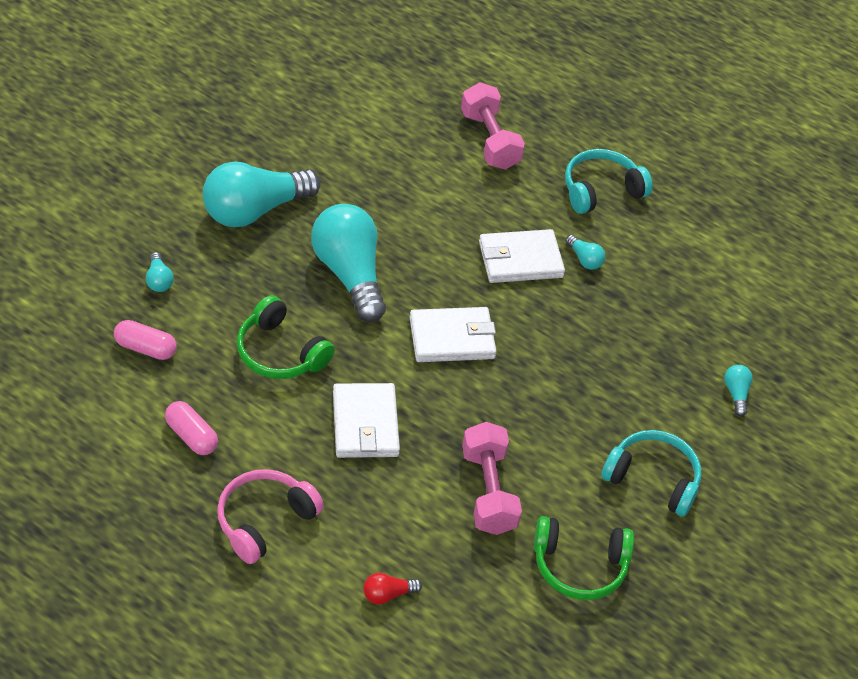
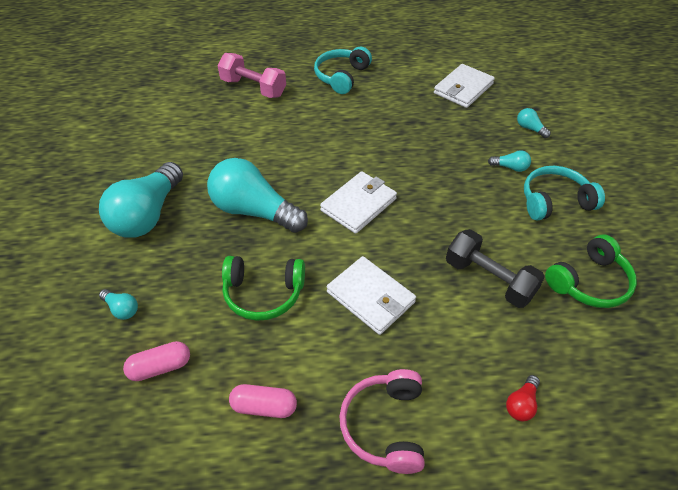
camera: 35 degrees left, 0 degrees up
(488, 491) = (489, 279): pink dumbbell -> black dumbbell
(520, 260) = (343, 136): white wallet -> white wallet (463, 89)
(584, 259) = (376, 114): turquoise light bulb -> turquoise light bulb (510, 167)

